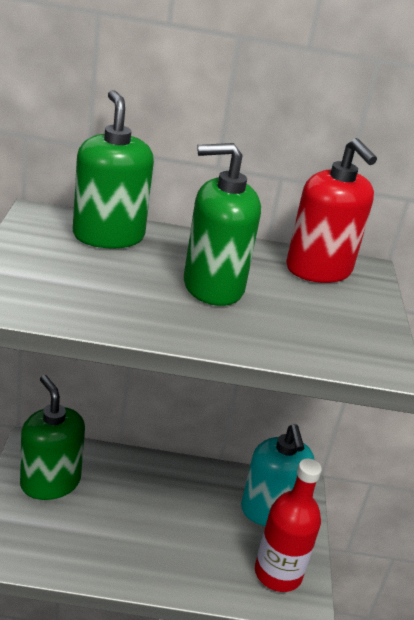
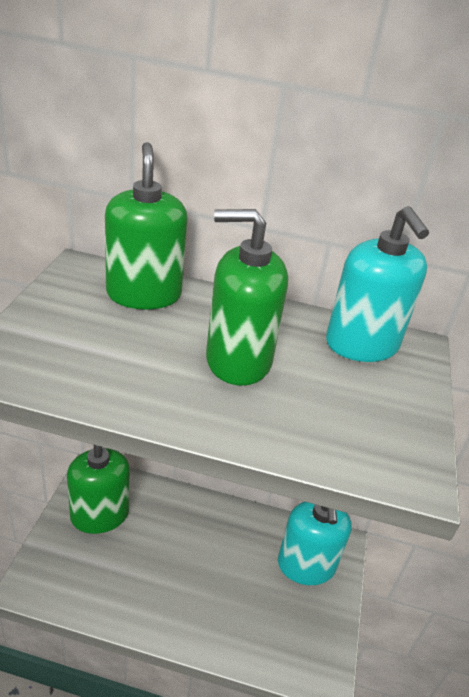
camera: 10 degrees right, 5 degrees up
(278, 573) = (303, 638): red bottle -> none
(318, 269) = (362, 344): red soap dispenser -> turquoise soap dispenser

